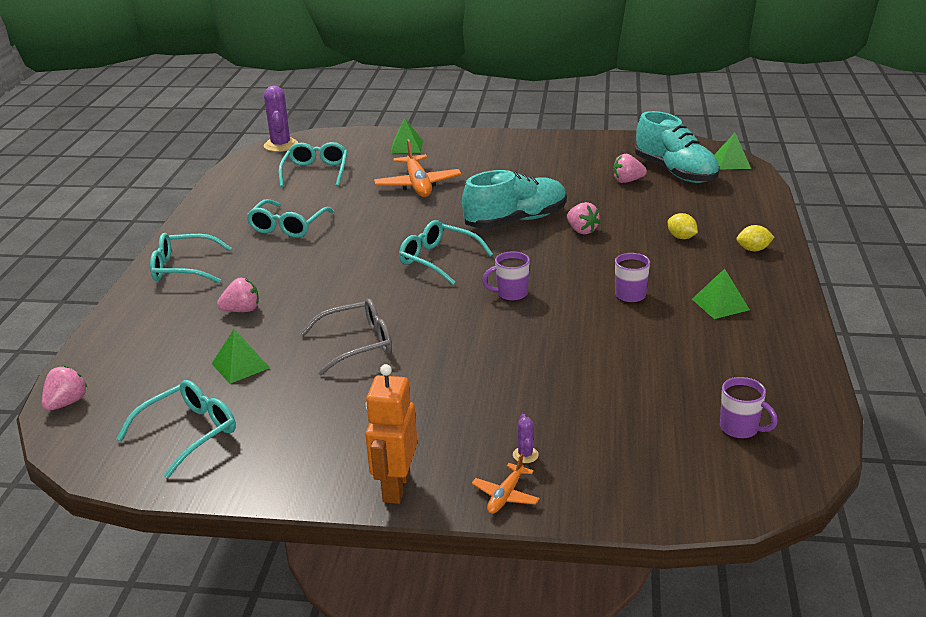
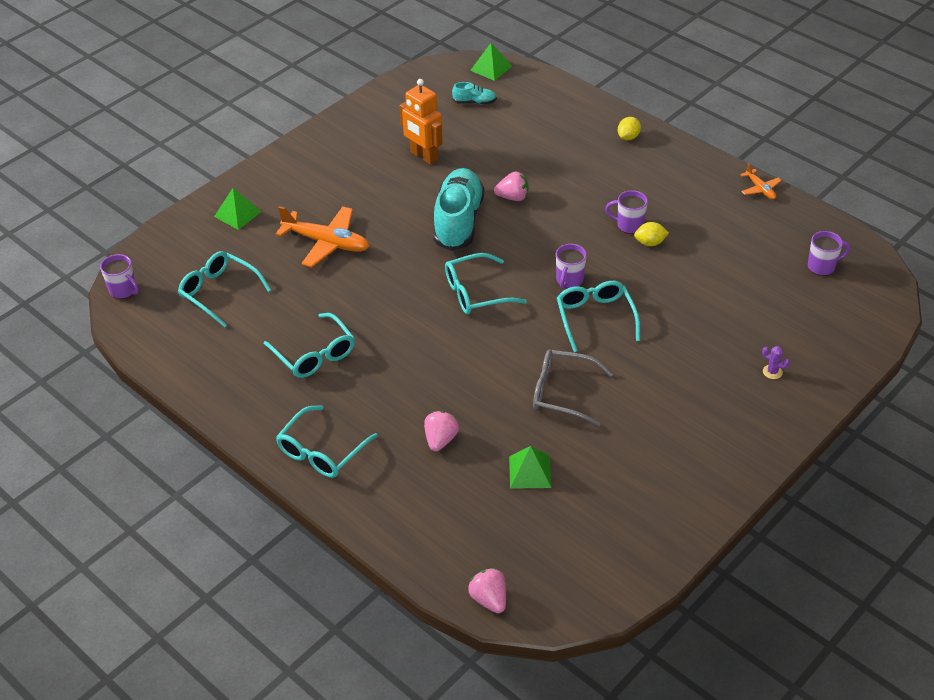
camera: 55 degrees left, 15 degrees up
(190, 432) = (600, 534): turquoise glasses -> turquoise glasses (595, 317)
(281, 145) = (123, 290): purple cactus -> purple mug
(358, 344) = (561, 392): grey glasses -> grey glasses turned 90 degrees counterclockwise
(395, 487) = (757, 448): orange robot -> orange robot (423, 156)
(505, 495) = (806, 401): orange plane -> orange plane (760, 189)
(627, 181) = (459, 132): pink strawberry -> none
(675, 172) = (474, 102): turquoise shoe -> turquoise shoe, size x0.44
(681, 237) = (576, 157): yellow lemon -> yellow lemon (650, 243)
(720, 304) = (682, 193): green pyramid -> none

